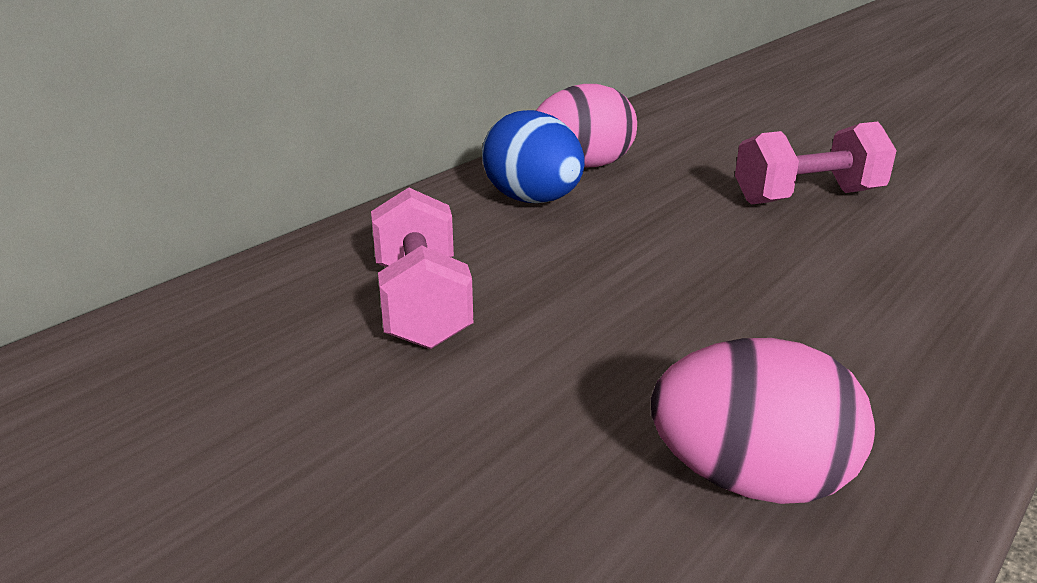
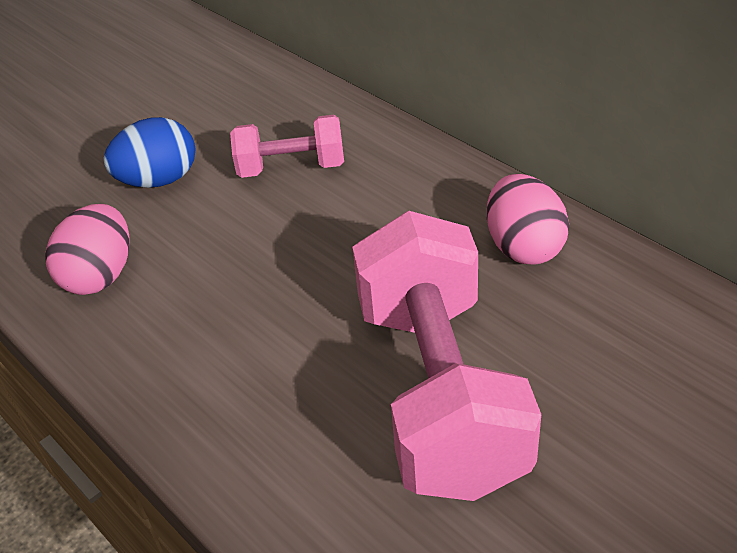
camera: 100 degrees right, 15 degrees up
(533, 200) = (443, 214): blue egg -> blue egg (159, 180)
(808, 197) = (439, 392): pink dumbbell -> pink dumbbell, size x1.94

